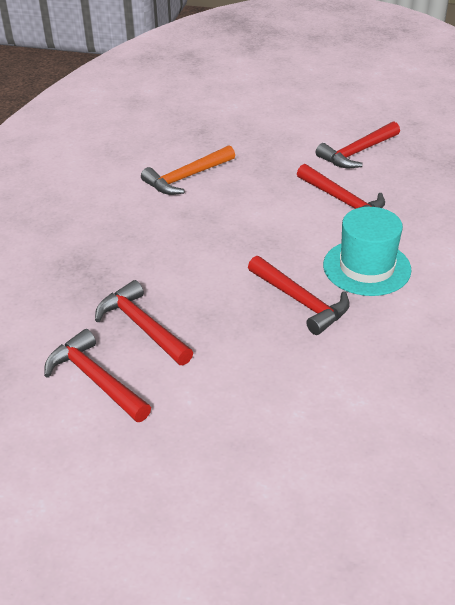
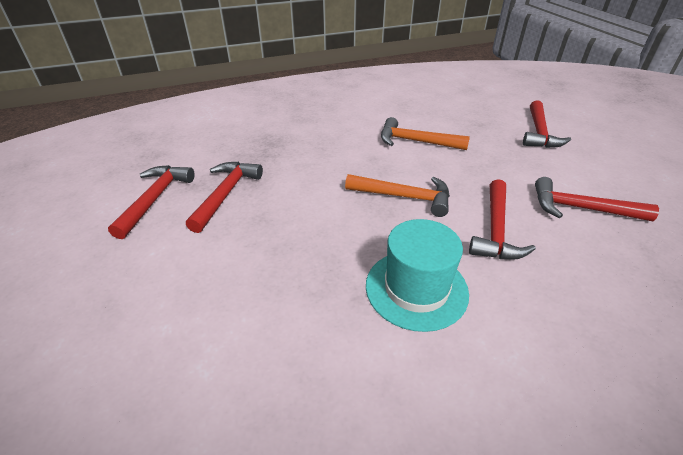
camera: 55 degrees right, 0 degrees up
(260, 223) = (404, 197): none -> orange hammer
(300, 301) = (323, 264): red hammer -> red hammer (539, 132)

